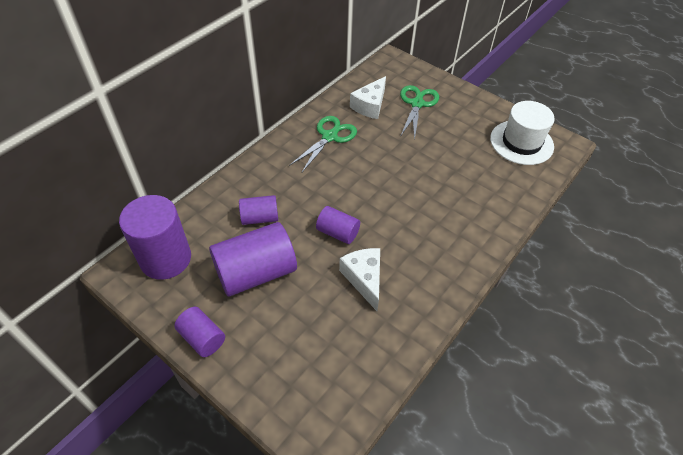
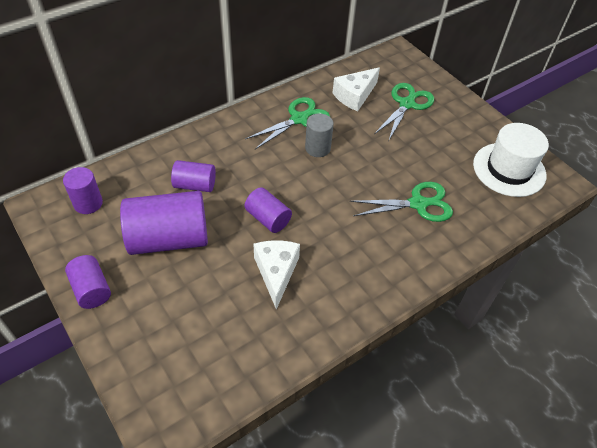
camera: 15 degrees right, 0 degrees up
(165, 259) = (88, 203): purple cylinder -> purple cylinder, size x0.54
(356, 159) = (317, 148): none -> grey cylinder
(460, 189) = (418, 204): none -> green scissors

